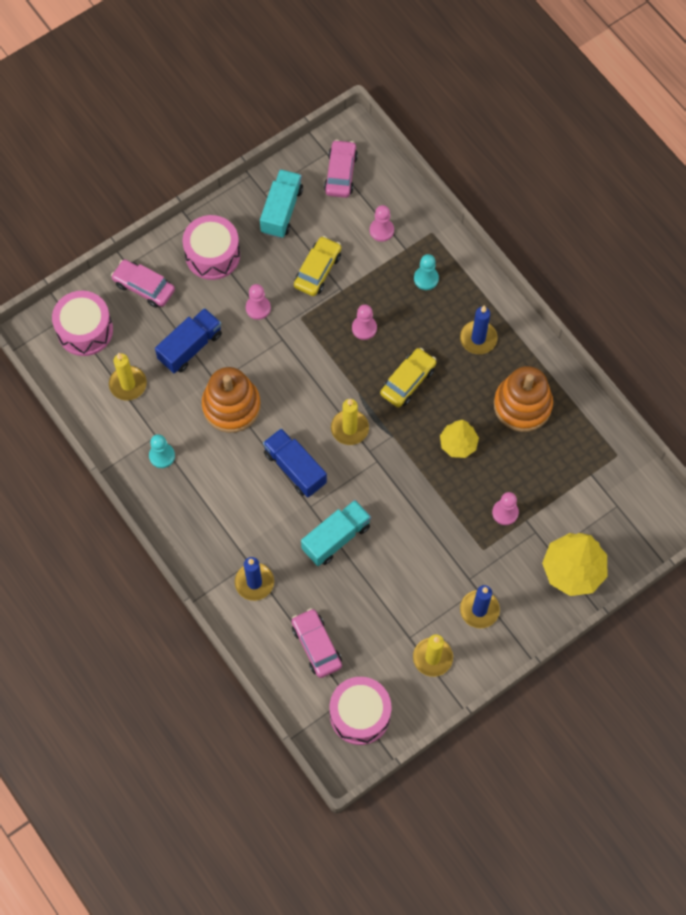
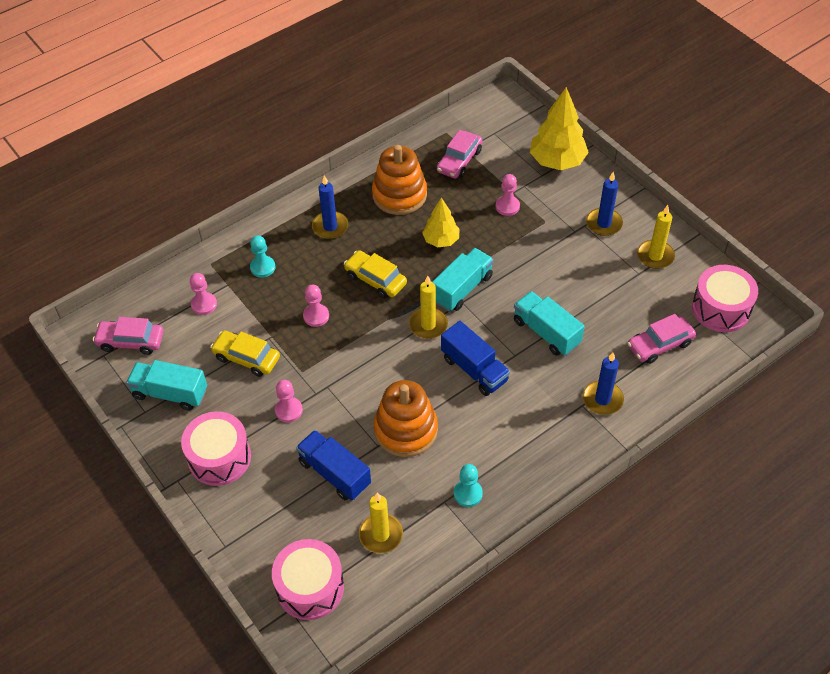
camera: 90 degrees left, 15 degrees down
(144, 287) = (256, 526): pink car -> pink car (459, 161)
(295, 468) = (474, 369): blue truck -> blue truck turned 90 degrees counterclockwise
(394, 462) = (462, 289): none -> turquoise truck

